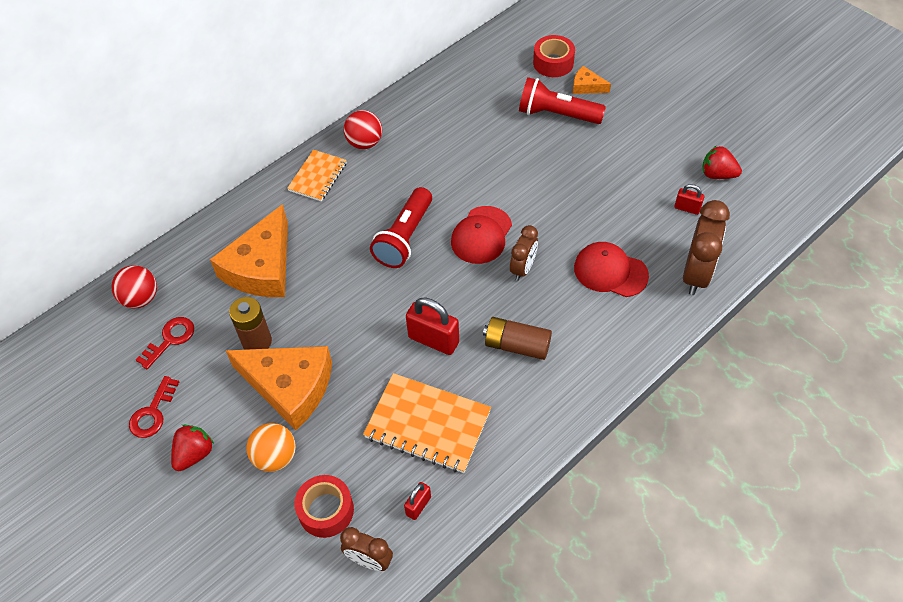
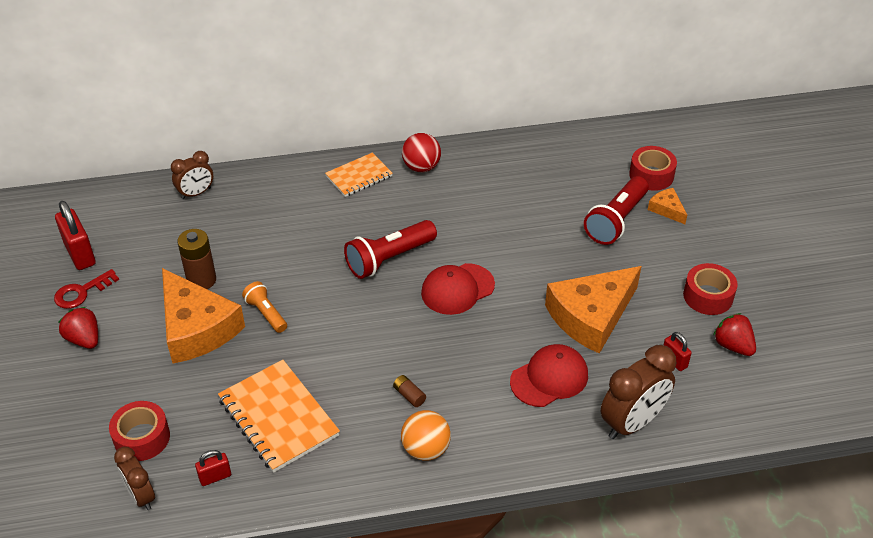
camera: 30 degrees right, 10 degrees down
(140, 298) = (145, 204): red ball -> none
(170, 339) = (140, 245): red key -> none
(194, 454) = (84, 339): red strawberry -> red strawberry turned 105 degrees counterclockwise
(261, 267) = (254, 225): orange cheese -> orange cheese (591, 316)
(275, 457) = (140, 375): orange ball -> orange ball (426, 449)
(340, 341) = (266, 313): none -> orange flashlight
(433, 340) = (342, 353): red padlock -> red padlock (80, 254)
(517, 345) = (409, 395): brown battery -> brown battery, size x0.51
(523, 268) = (470, 335): brown clock -> brown clock (196, 193)
(557, 114) = (616, 221): red flashlight -> red flashlight turned 105 degrees counterclockwise
(610, 271) = (549, 378): red cap -> red cap turned 90 degrees clockwise
(670, 143) = (708, 296): none -> red tape

